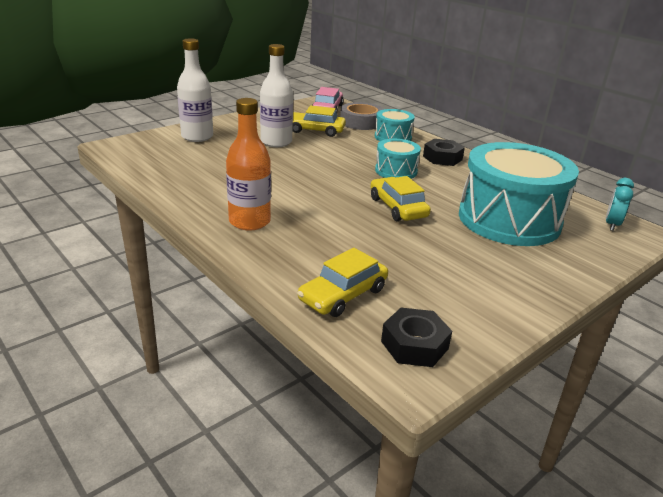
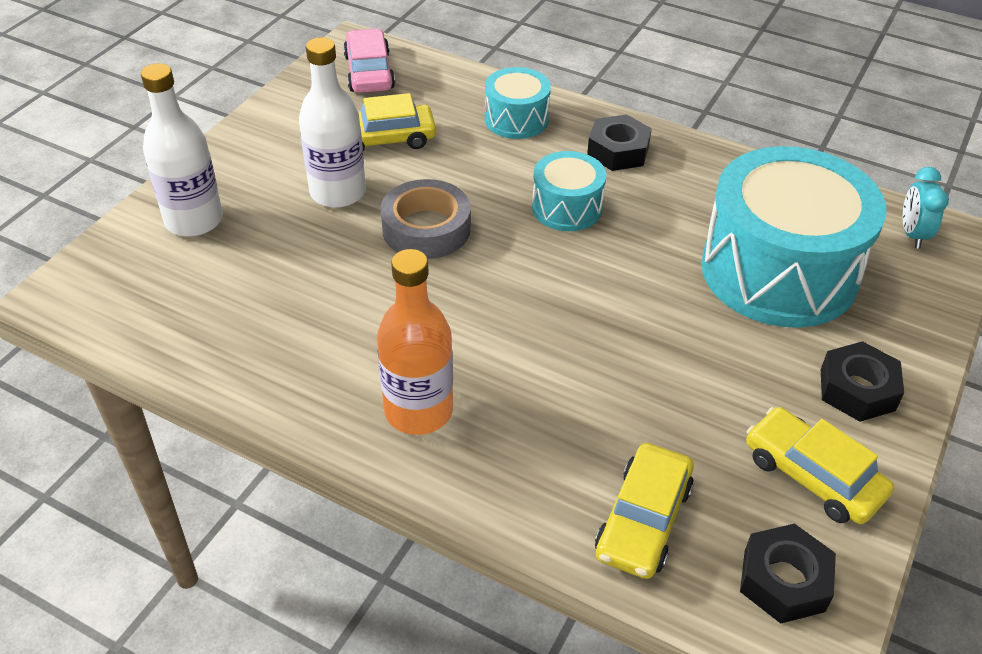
camera: 20 degrees left, 15 degrees up
(361, 122) = (444, 92): grey tape -> grey tape (426, 229)
(397, 207) = (615, 297): yellow car -> yellow car (812, 476)
(527, 277) = (857, 389): none -> black nut

